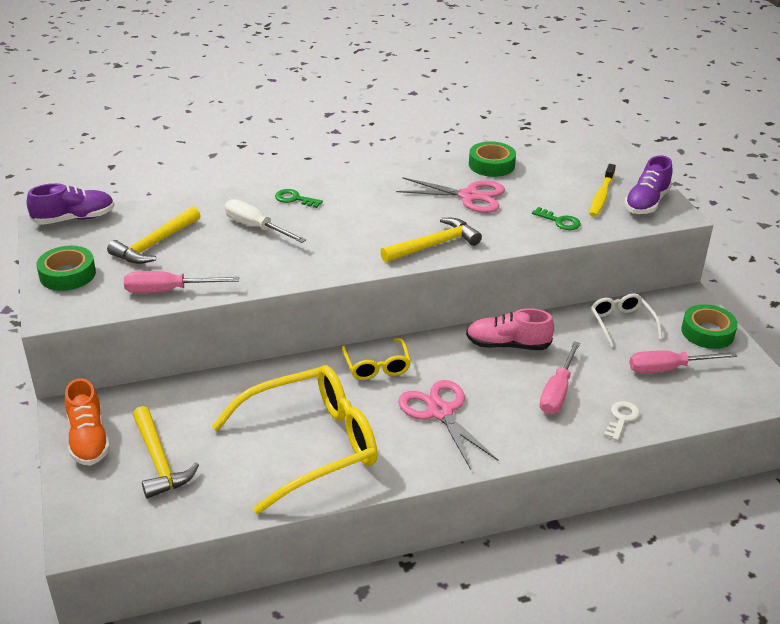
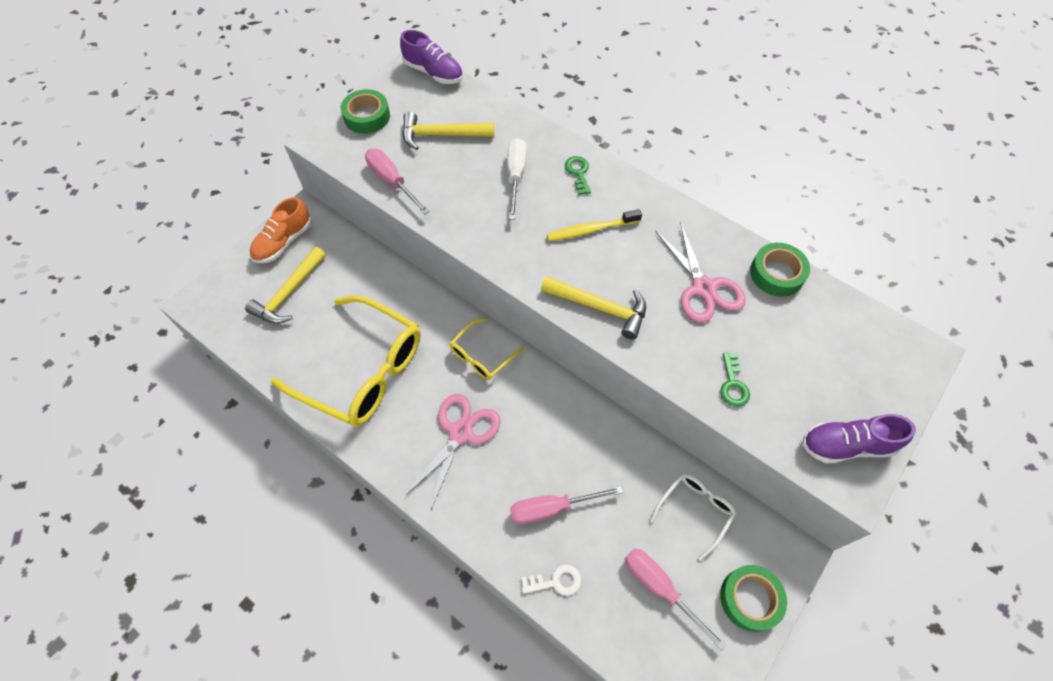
camera: 55 degrees right, 25 degrees up
(508, 345) = (584, 433): pink shoe -> none
(601, 196) = (817, 396): yellow toothbrush -> yellow toothbrush (591, 230)

